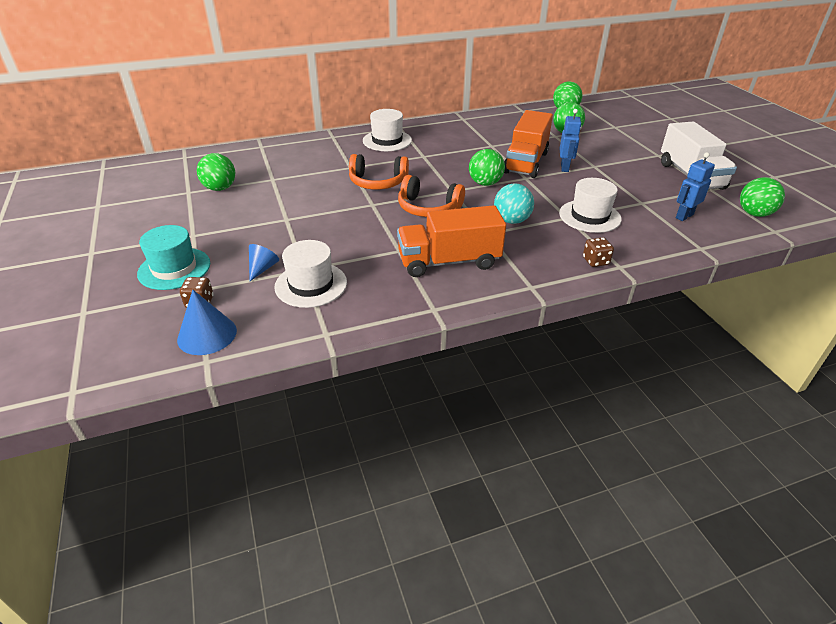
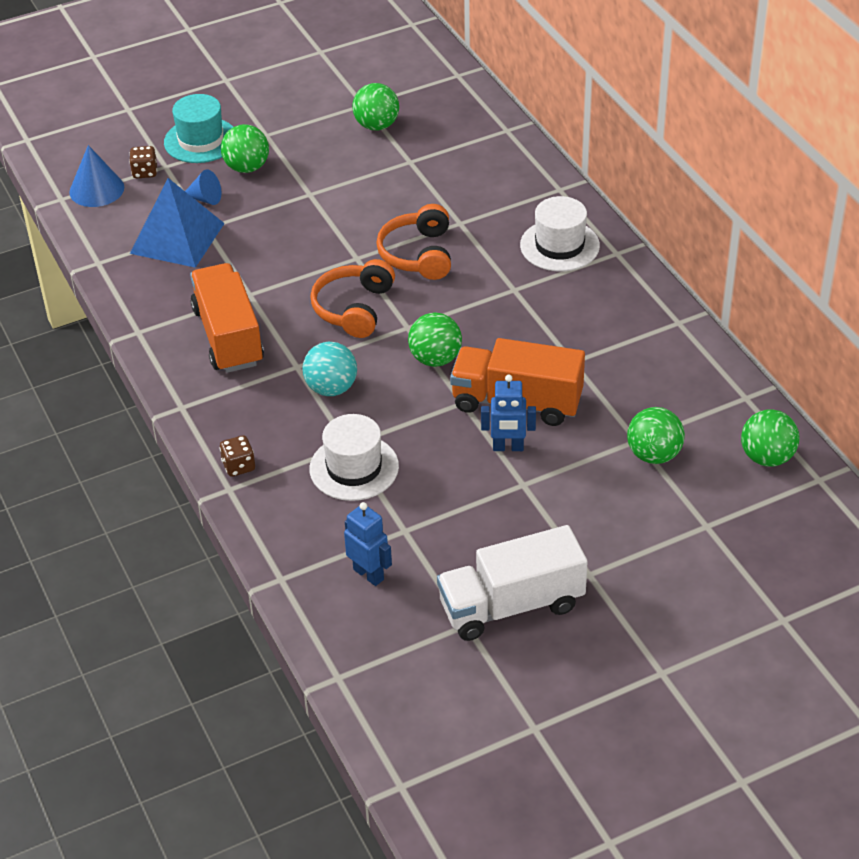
camera: 85 degrees right, 5 degrees up
(311, 285) = (177, 238): white hat -> blue pyramid
(754, 214) = (389, 663): green ball -> green ball (247, 167)

